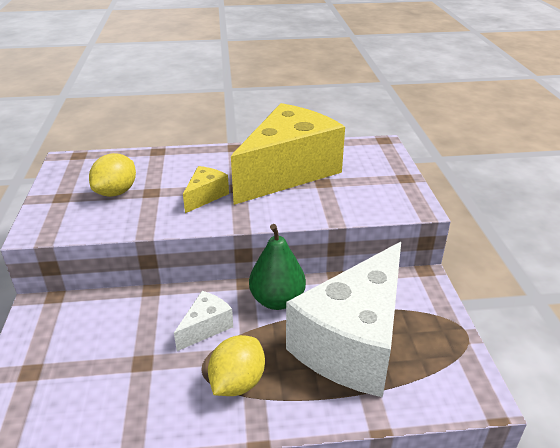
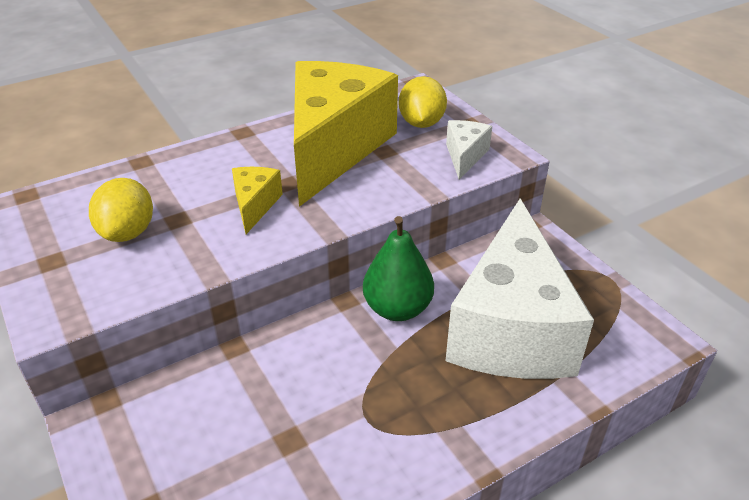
camera: 25 degrees left, 5 degrees up
(206, 327) = (337, 369): white cheese -> white cheese (465, 156)
(237, 382) = (419, 419): yellow lemon -> yellow lemon (421, 123)

